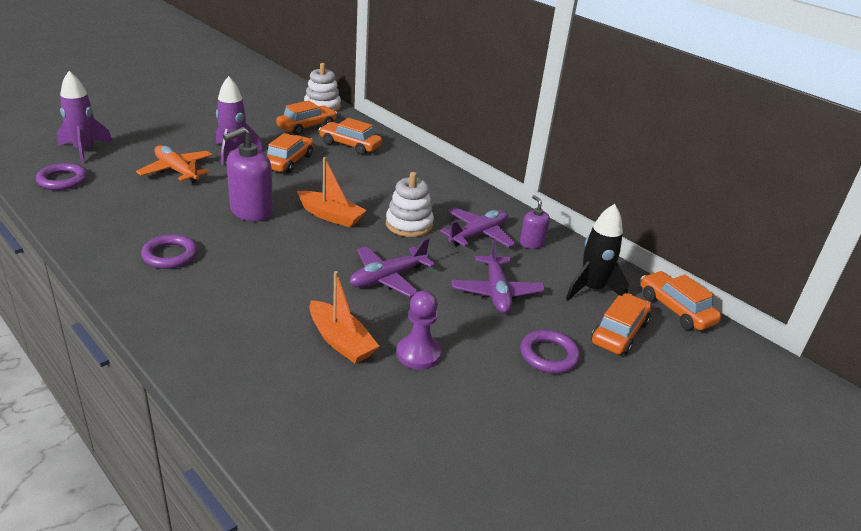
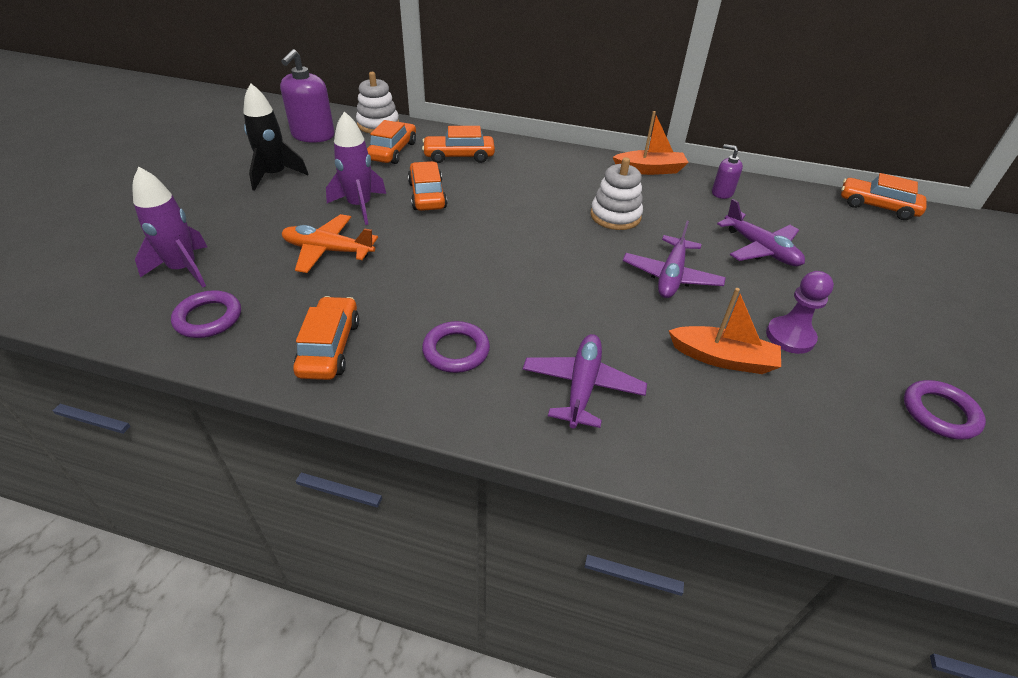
camera: 30 degrees left, 10 degrees up
(251, 211) = (465, 263): purple soap dispenser -> purple soap dispenser (313, 135)
(331, 216) = (542, 236): orange boat -> orange boat (649, 170)
(478, 235) = (677, 202): purple plane -> purple plane (582, 386)
(549, 355) = (865, 287): purple ring -> purple ring (939, 413)
(591, 289) = (811, 215): black rocket -> black rocket (275, 175)
(619, 333) = (875, 243): orange car -> orange car (330, 347)

